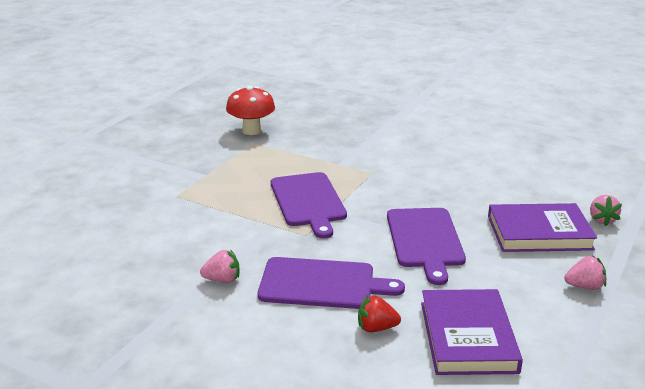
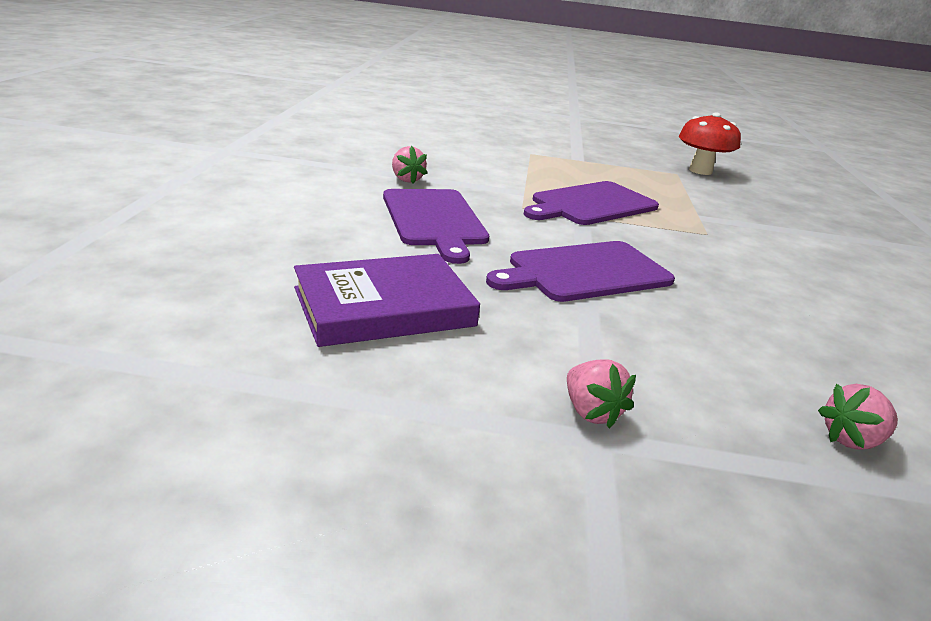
camera: 65 degrees right, 0 degrees up
(376, 328) = (369, 251): red strawberry -> none
(539, 233) = (713, 364): purple book -> none

